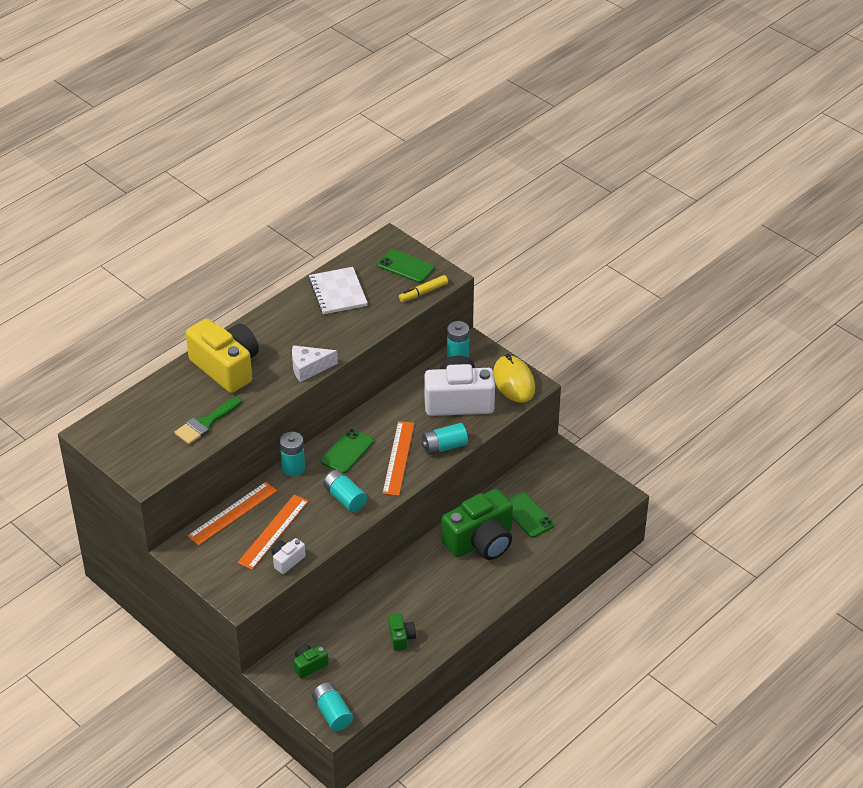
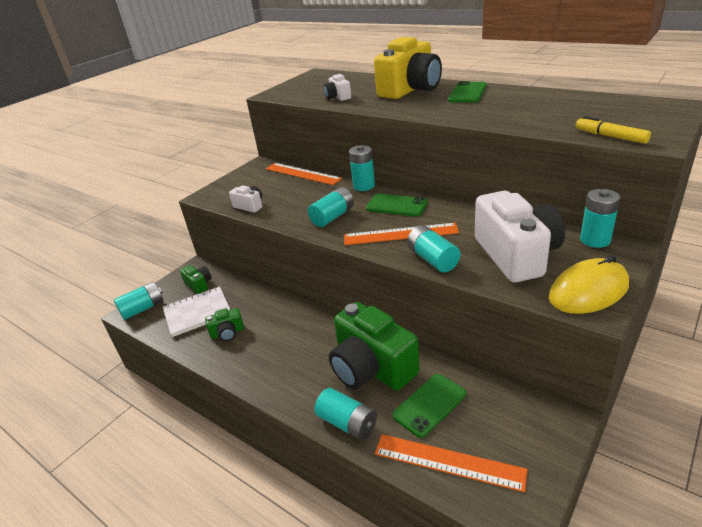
camera: 85 degrees right, 10 degrees down
(205, 423) = (338, 97): green brush -> white camera
(273, 531) = (283, 193): orange ruler -> orange ruler (448, 462)
(309, 368) = (431, 114): white cheese -> none
(337, 292) = (556, 103): white notebook -> white notebook (197, 312)
(406, 266) = (644, 120): green phone -> green phone (467, 93)
(531, 563) = (347, 423): none -> turquoise battery

